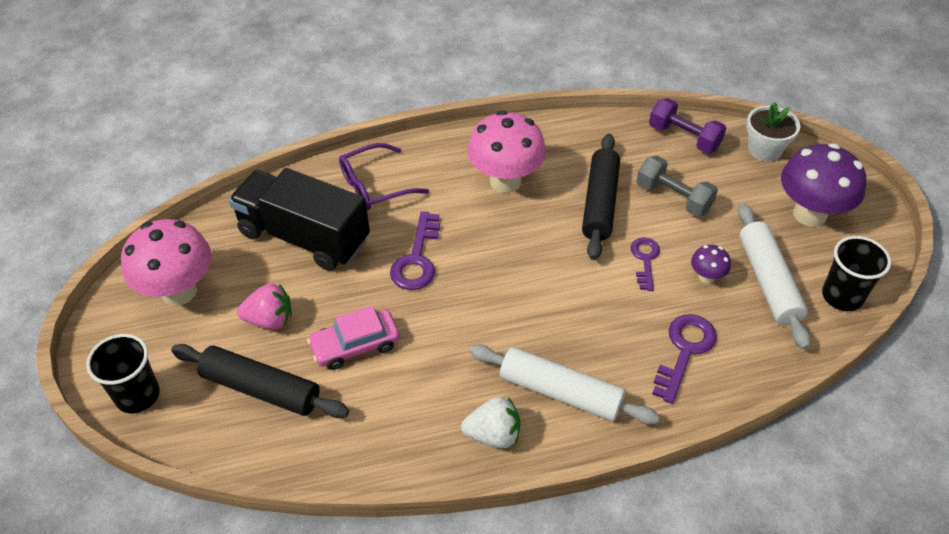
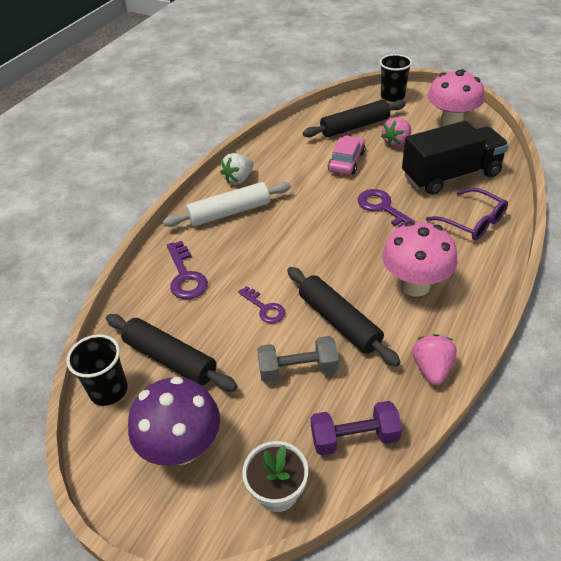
camera: 135 degrees right, 5 degrees down
(375, 186) = (472, 222): purple glasses -> purple glasses turned 120 degrees clockwise
(581, 131) = (432, 369): none -> pink strawberry
(706, 277) = (214, 328): purple mushroom -> none
(768, 281) = (170, 359): white rolling pin -> black rolling pin

